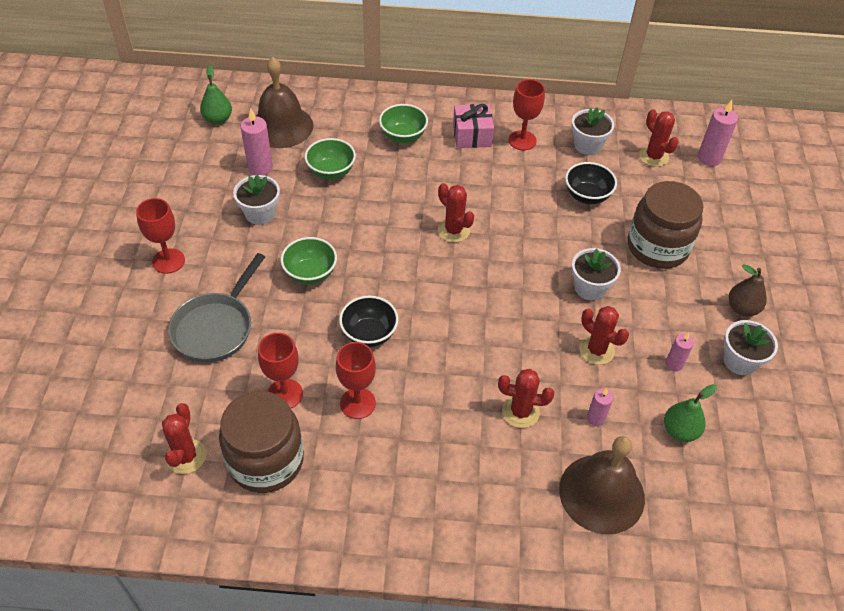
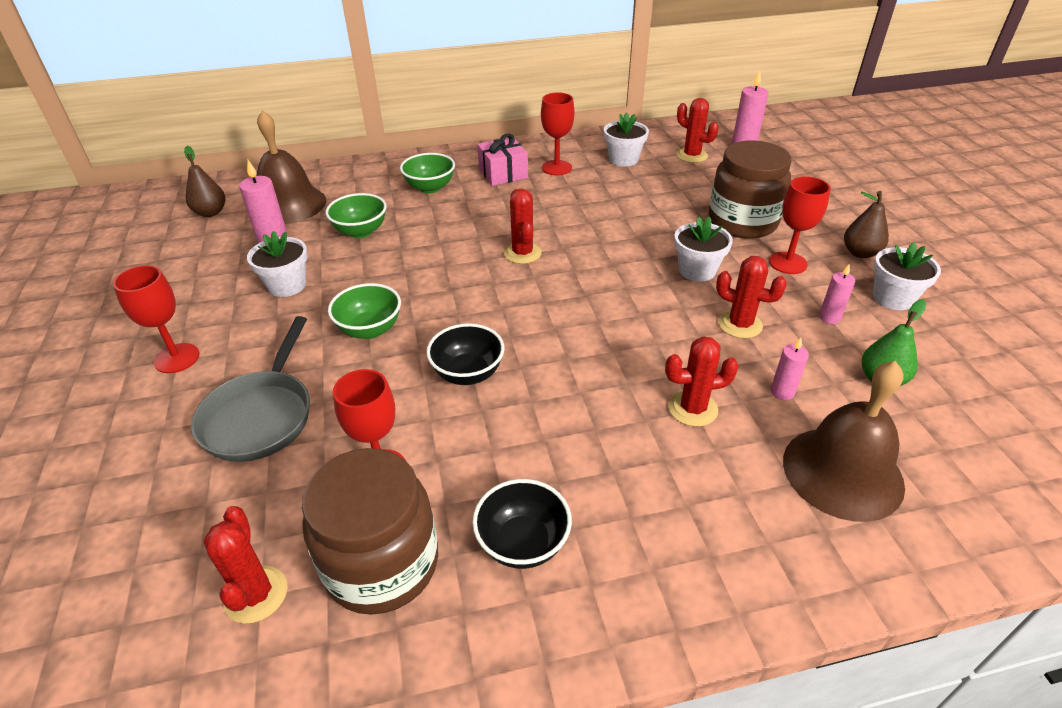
camera: 15 degrees left, 10 degrees down
(218, 119) = (211, 212): green pear -> brown pear
(357, 403) = (485, 454): red goblet -> red goblet (787, 263)
(453, 230) = (522, 253): red cactus -> red cactus turned 45 degrees clockwise
(587, 196) = (646, 197): black bowl -> black bowl (523, 543)

